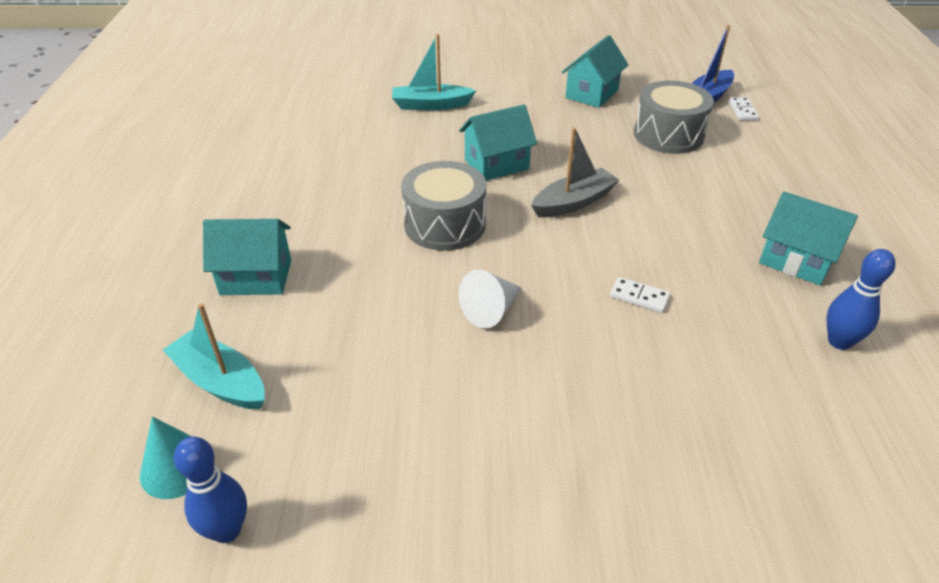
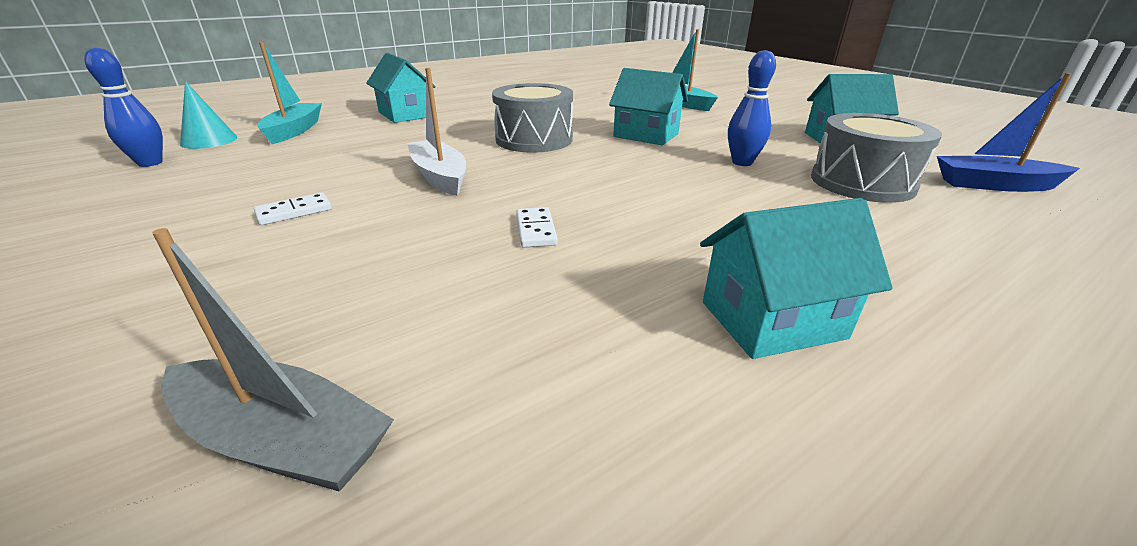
camera: 55 degrees right, 10 degrees down
(491, 310) = (439, 176): white cone -> white boat
(573, 202) = (646, 170): grey boat -> grey boat (282, 441)
(742, 111) = (1033, 209): white domino -> white domino (294, 212)
(796, 260) = (772, 320): turquoise house -> turquoise house turned 75 degrees clockwise
(839, 341) = (621, 408): blue bowling pin -> blue bowling pin (742, 162)

